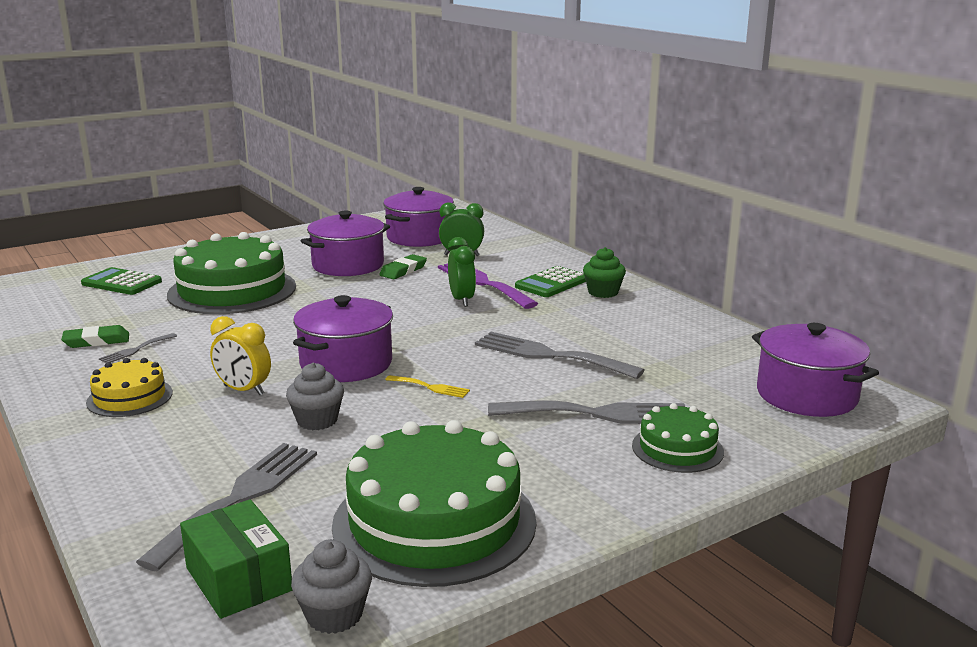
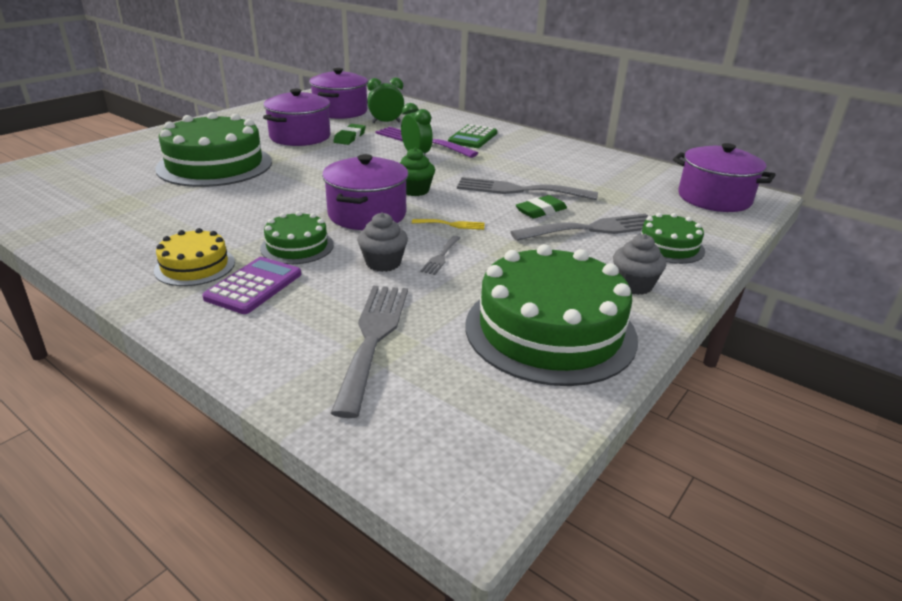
camera: 20 degrees left, 10 degrees up
(96, 341) = (119, 220): green eraser -> green eraser (541, 210)
(121, 283) = (102, 167): green calculator -> none
(136, 350) = (165, 224): grey fork -> grey fork (441, 257)
(168, 426) = (254, 286): none -> purple calculator
(239, 579) = (434, 409): green box -> none
(243, 390) = (297, 246): yellow clock -> green cake
(334, 615) = (541, 423): grey cupcake -> grey cupcake (634, 285)
(603, 292) = (515, 141): green cupcake -> green cupcake (415, 190)

